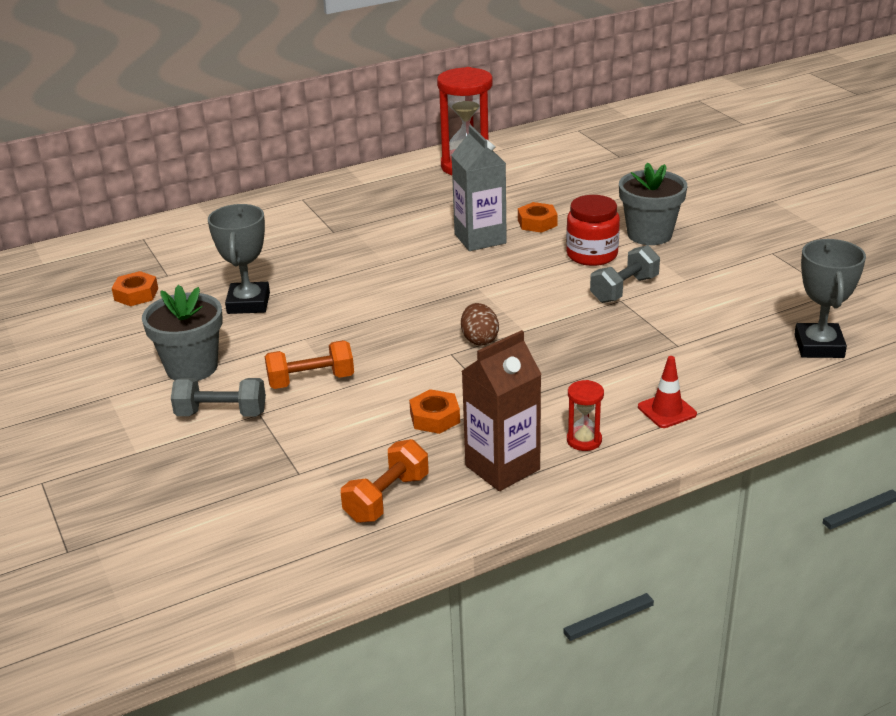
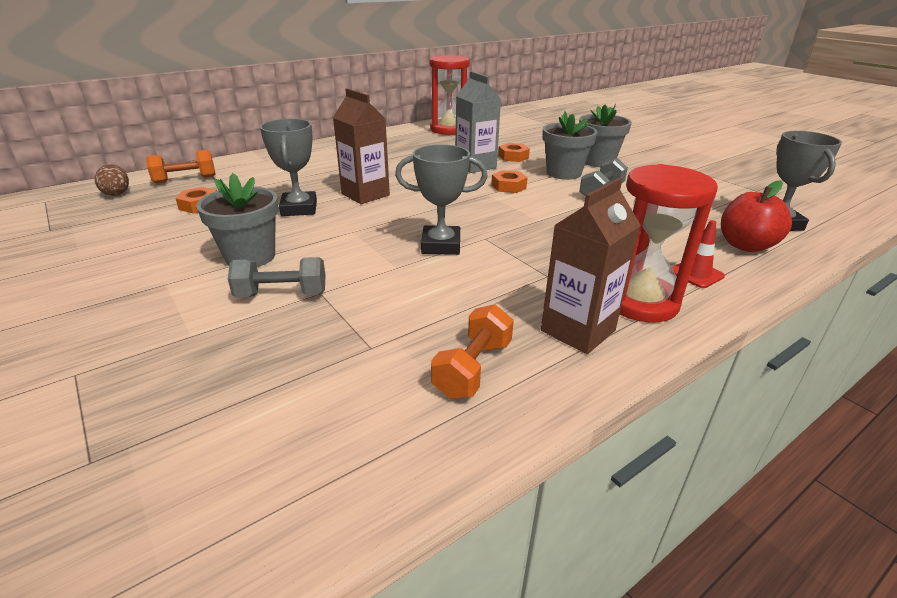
camera: 10 degrees left, 0 degrees up
(311, 380) = (366, 263): orange dumbbell -> orange dumbbell (185, 179)
(329, 284) = (365, 194): none -> brown carton
(398, 361) = (441, 245): none -> grey trophy
(435, 418) = (492, 289): orange nut -> orange nut (508, 186)
(479, 339) = (505, 227): brown egg -> brown egg (117, 193)
(584, 440) = (640, 302): red hourglass -> red hourglass, size x2.19
(592, 255) = (563, 173): red jar -> grey flower pot
(753, 376) = (745, 245): none -> red apple

